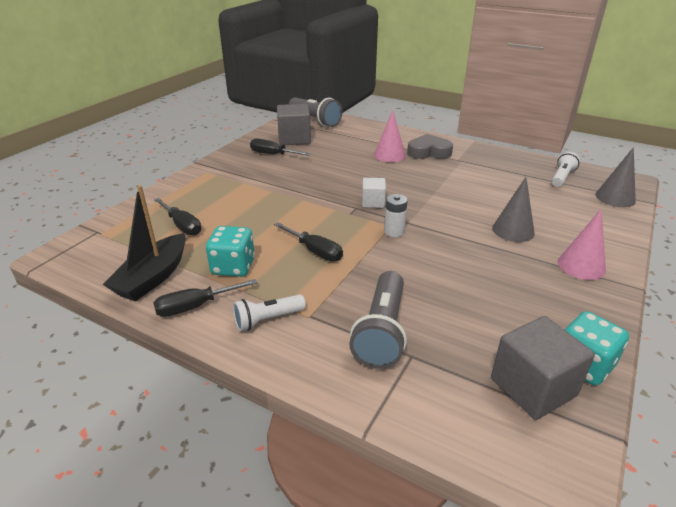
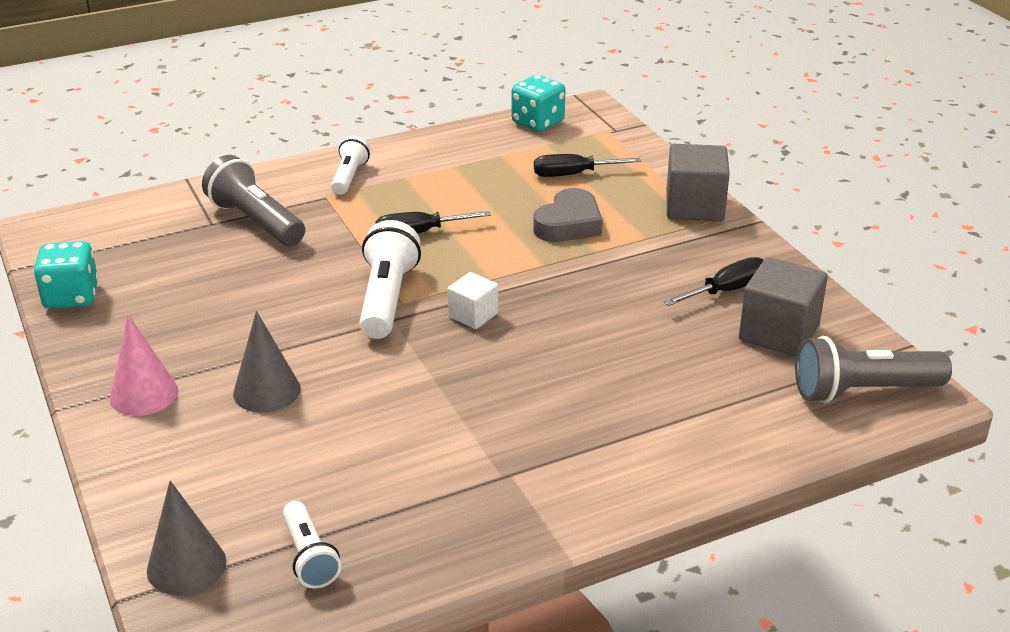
camera: 125 degrees right, 0 degrees up
(153, 277) = (487, 142): black boat -> none
(195, 306) = (414, 151): black screwdriver -> none
(233, 267) = (451, 182): turquoise dice -> turquoise dice (538, 122)
(389, 155) = (608, 404): pink cone -> none
(394, 231) = (387, 299): white battery -> white flashlight
(428, 152) = (575, 457): grey heart -> grey heart (569, 224)
(533, 387) = (100, 259): grey cube -> grey cube (694, 207)

